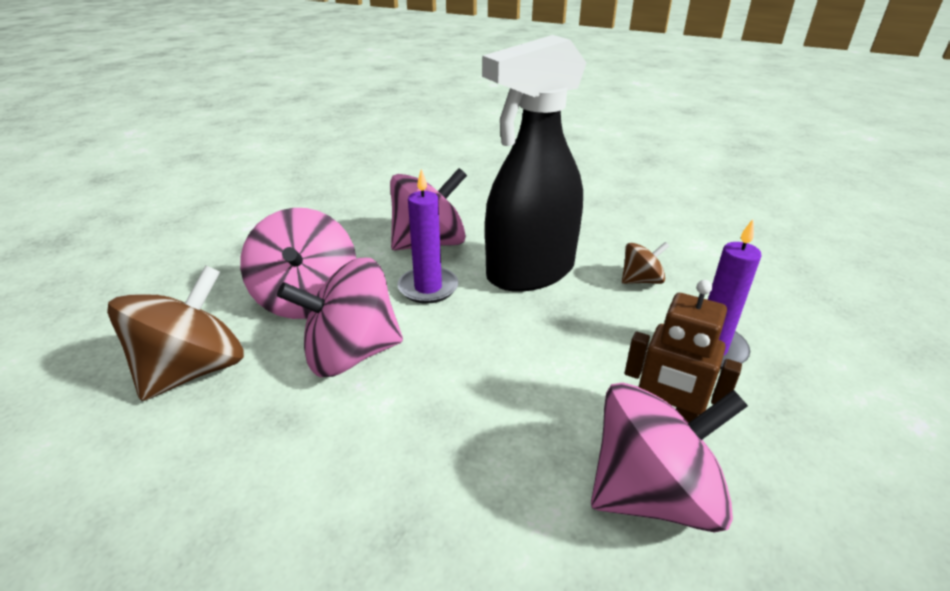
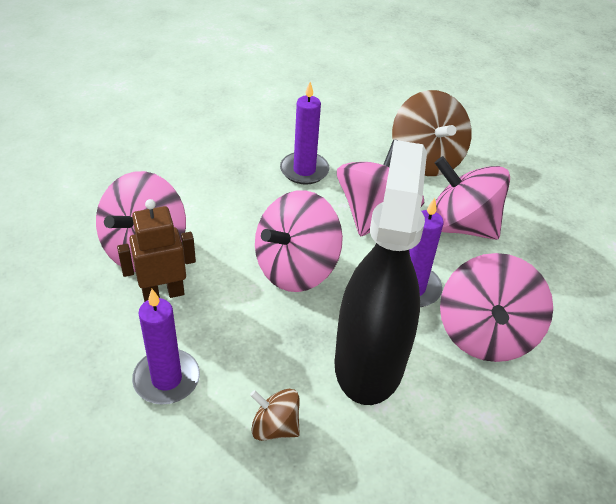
camera: 130 degrees right, 10 degrees up
(324, 461) = (304, 170): none -> purple candle
(499, 358) = (296, 268): none -> pink spinning top
(641, 280) = (275, 427): brown spinning top -> brown spinning top turned 90 degrees clockwise

